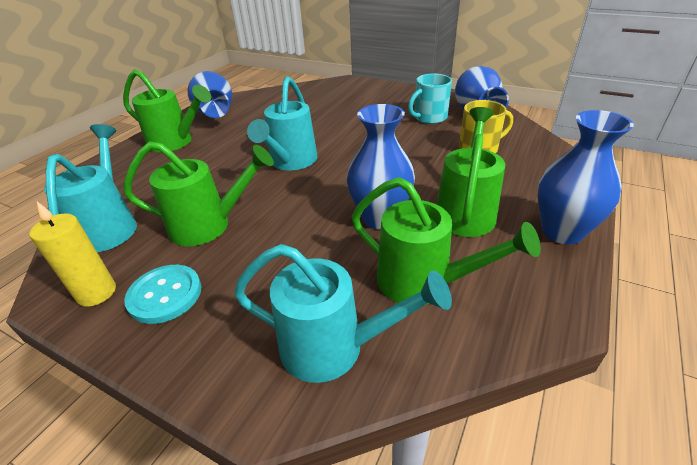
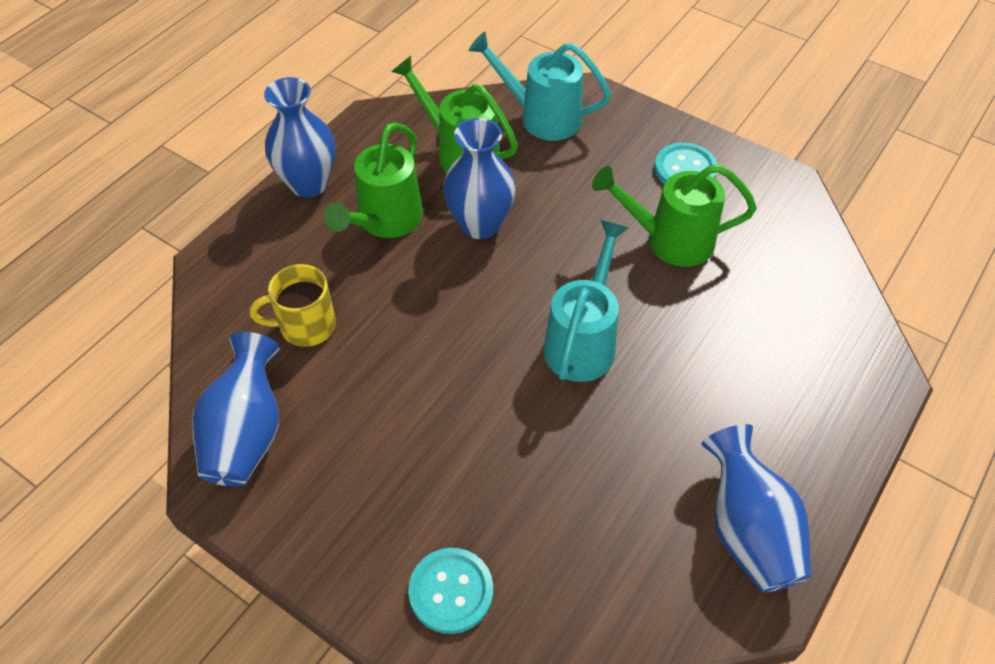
camera: 175 degrees left, 15 degrees up
(96, 292) = (749, 179): yellow candle -> none
(109, 226) = (787, 256): turquoise watering can -> none
(175, 142) = (787, 431): green watering can -> none
(351, 90) = (451, 591): none -> turquoise button
(429, 118) = (335, 430): turquoise mug -> none

